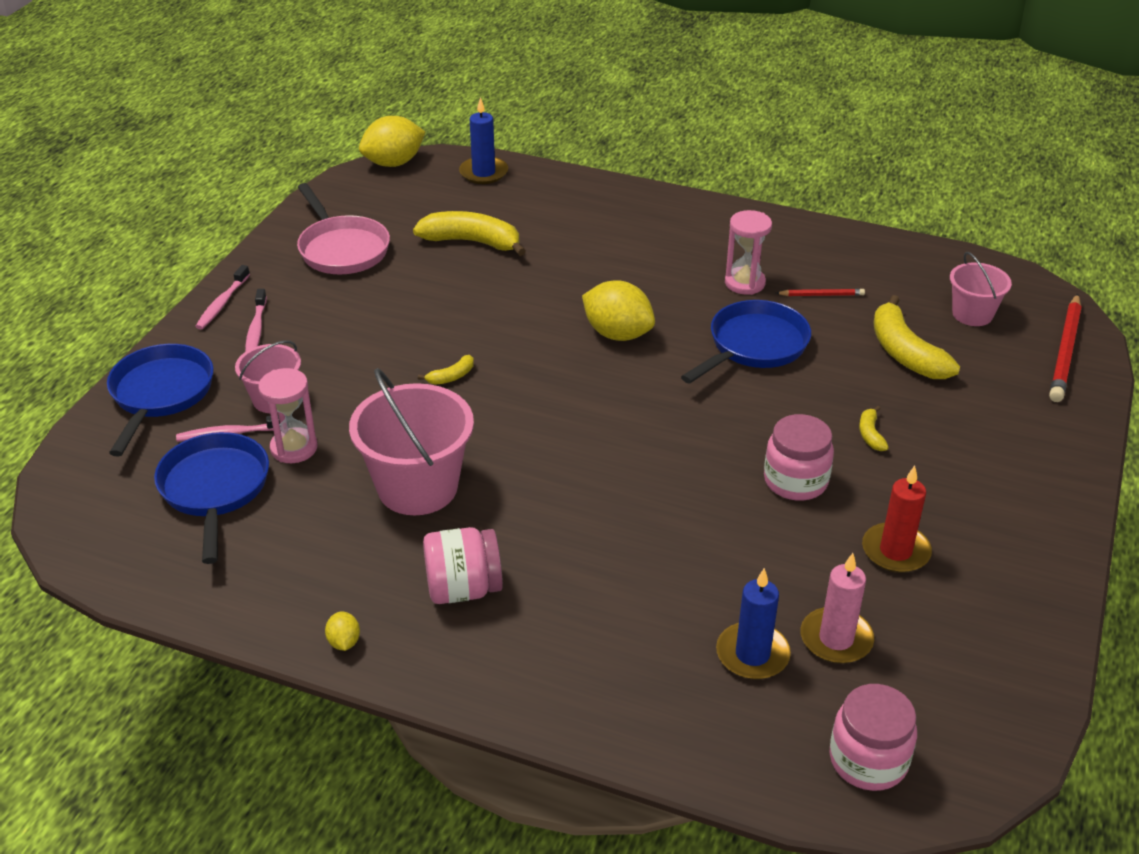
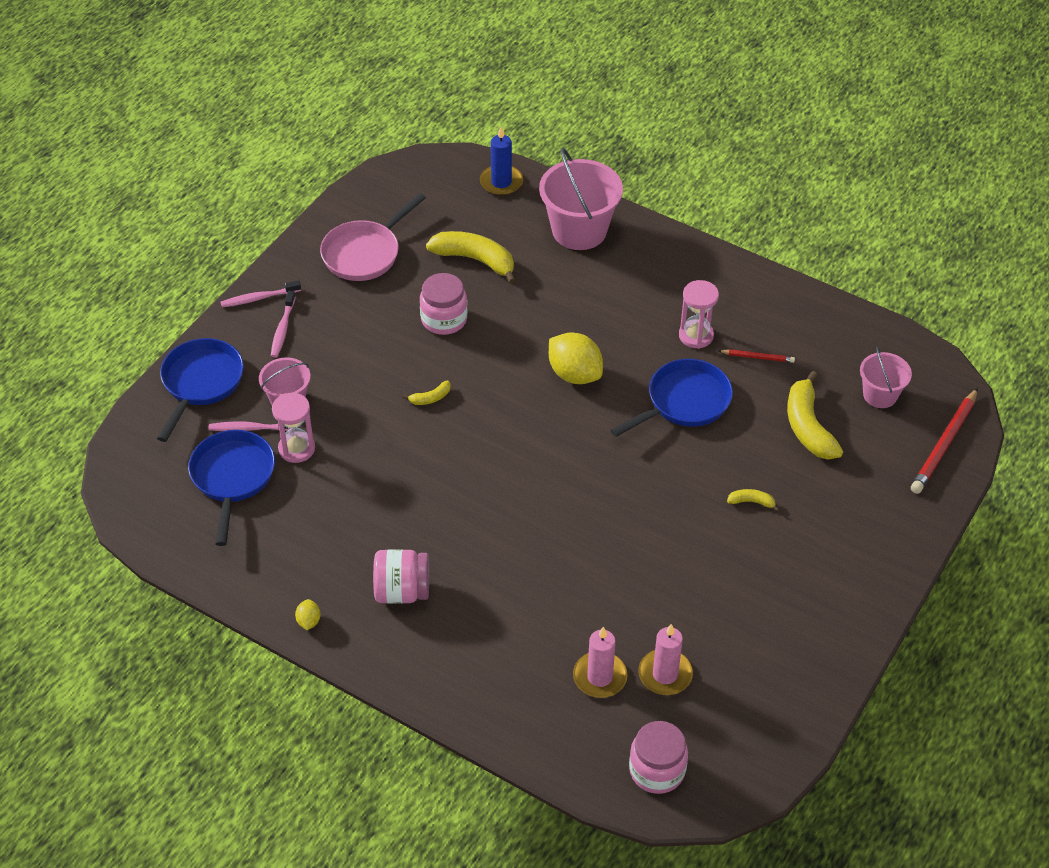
camera: 10 degrees right, 10 degrees up
(222, 303) = (259, 298): pink toothbrush -> pink toothbrush turned 45 degrees clockwise
(342, 249) = (364, 253): pink pan -> pink pan turned 60 degrees clockwise
(393, 163) = (425, 161): yellow lemon -> none
(417, 487) = (385, 498): pink bucket -> pink bucket (579, 230)
(752, 654) = (600, 677): blue candle -> pink candle
(795, 481) = (677, 536): pink jar -> pink jar (444, 319)
(870, 434) = (751, 502): yellow banana -> yellow banana turned 90 degrees clockwise
(895, 551) = (735, 609): red candle -> none

